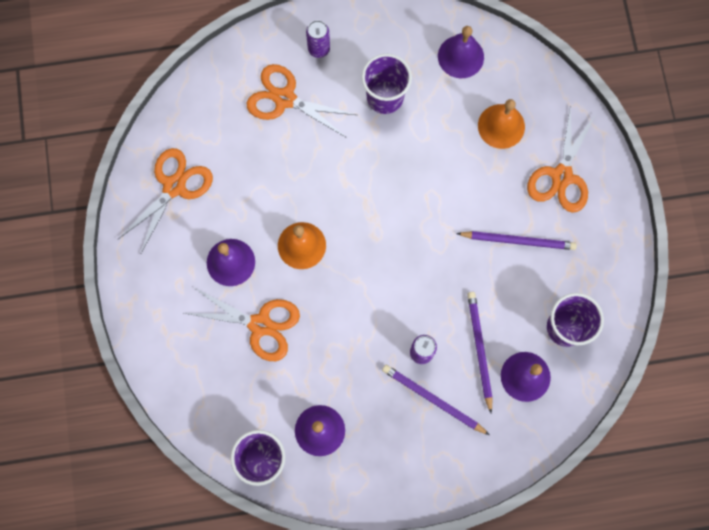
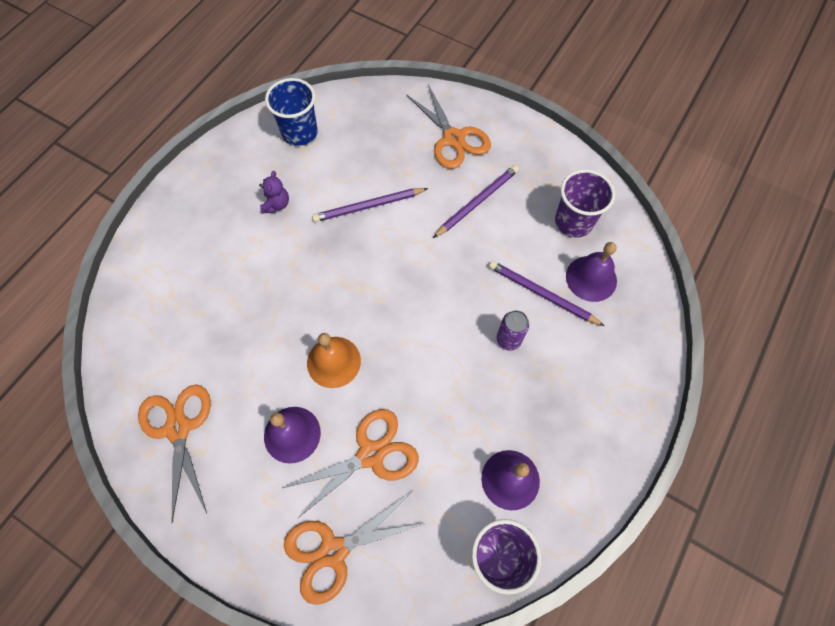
camera: 50 degrees left, 10 degrees down
(285, 99) = (200, 276): orange scissors -> orange scissors (333, 551)
(319, 49) = (189, 220): purple can -> none
(385, 97) = (276, 204): purple cup -> purple teddy bear
(433, 399) = (556, 362): purple pencil -> purple pencil (368, 206)
(460, 56) = (300, 132): purple bell -> blue cup
(501, 126) = (378, 147): orange bell -> none

